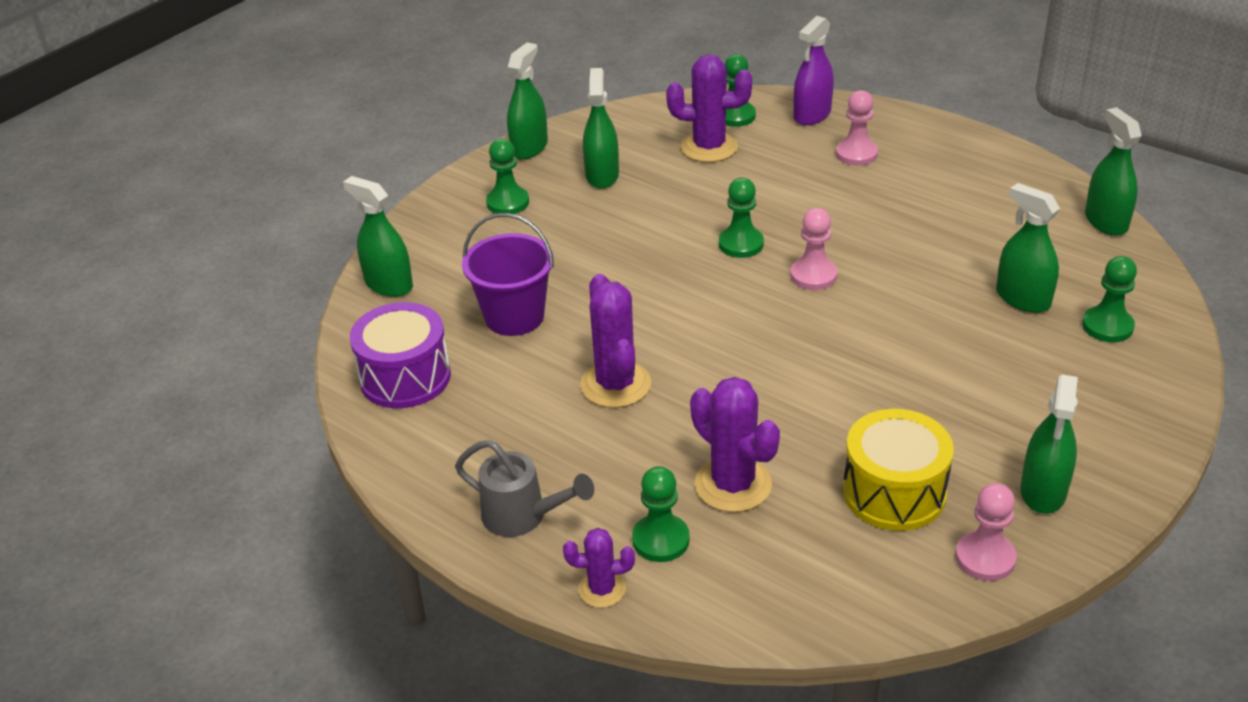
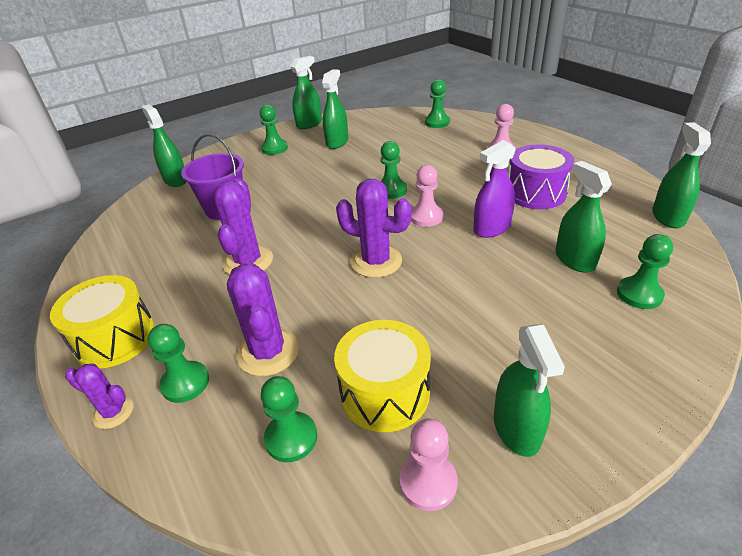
camera: 20 degrees right, 0 degrees up
(405, 377) = (135, 231): purple drum -> purple drum (535, 193)
(522, 516) = (115, 338): grey watering can -> yellow drum
(709, 147) = (410, 136): purple cactus -> purple cactus (376, 261)
(812, 115) = (484, 127): purple spray bottle -> purple spray bottle (492, 228)
(825, 559) = (291, 438): none -> green pawn
(1043, 491) = (516, 428): green spray bottle -> green spray bottle turned 45 degrees counterclockwise

